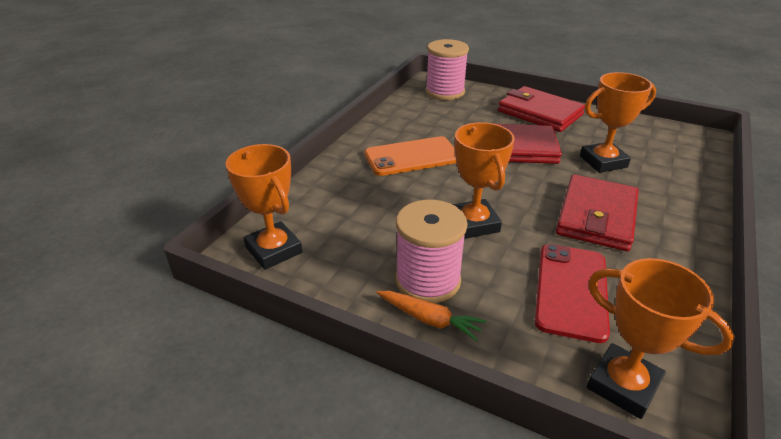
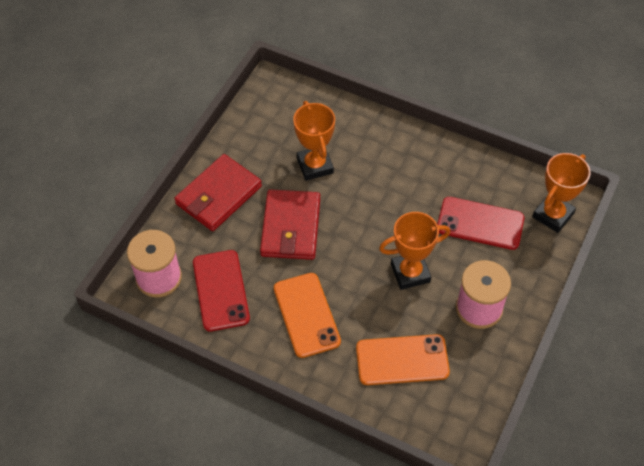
camera: 90 degrees left, 20 degrees up
(274, 250) = (454, 418): orange trophy -> none
(355, 214) = (402, 360): none -> orange phone
(429, 319) = (516, 308): orange carrot -> none
(435, 116) = (221, 290): none -> red phone
(596, 216) = (396, 190): red wallet -> none

